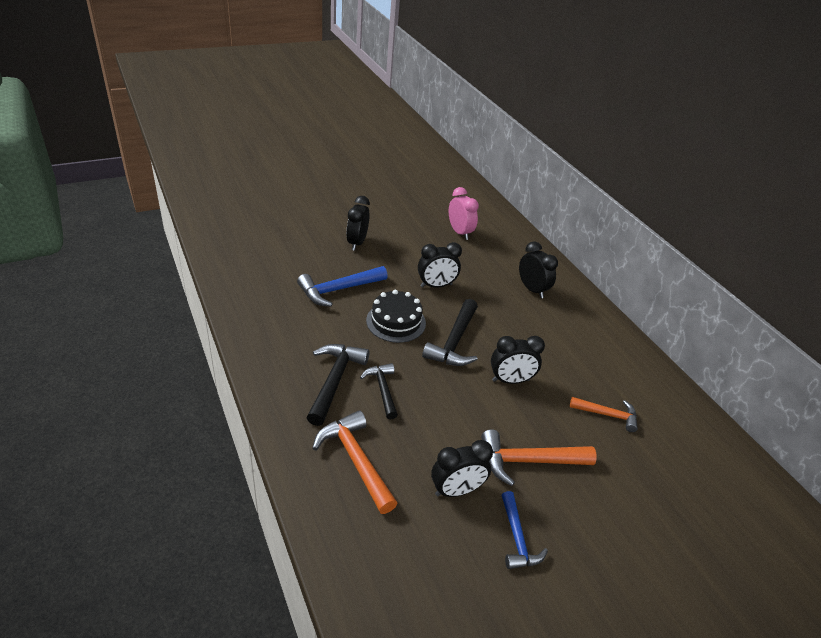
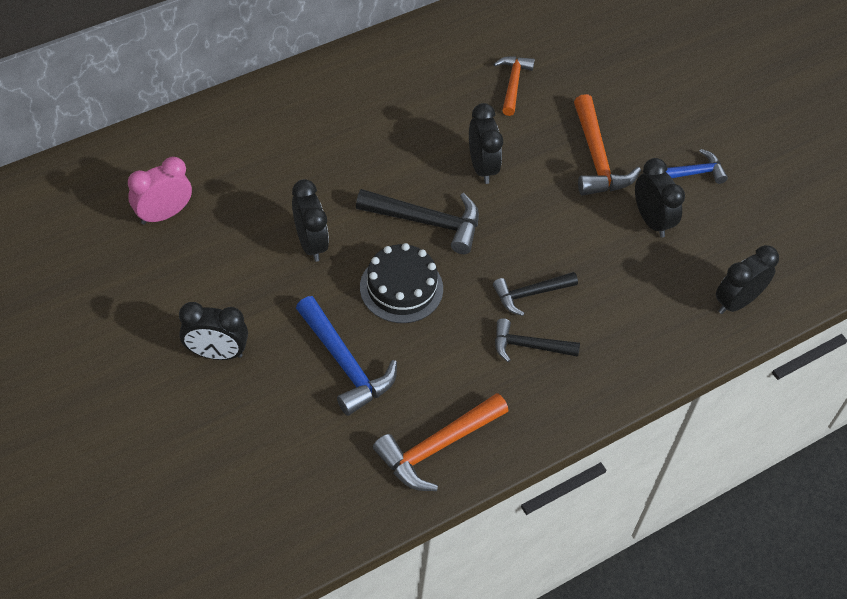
camera: 95 degrees left, 15 degrees up
(334, 381) = (529, 346): black hammer -> black hammer, size x0.65
(356, 460) = (641, 311): orange hammer -> orange hammer (437, 447)
(532, 289) = (297, 132): black clock -> black clock (736, 302)

